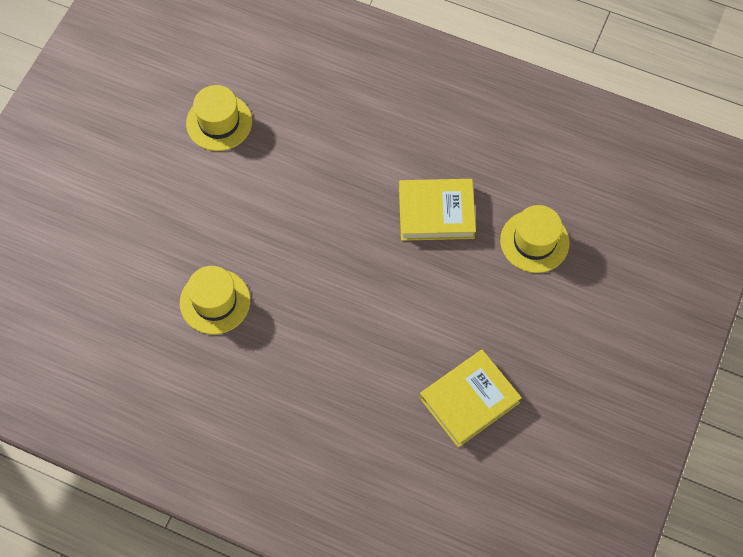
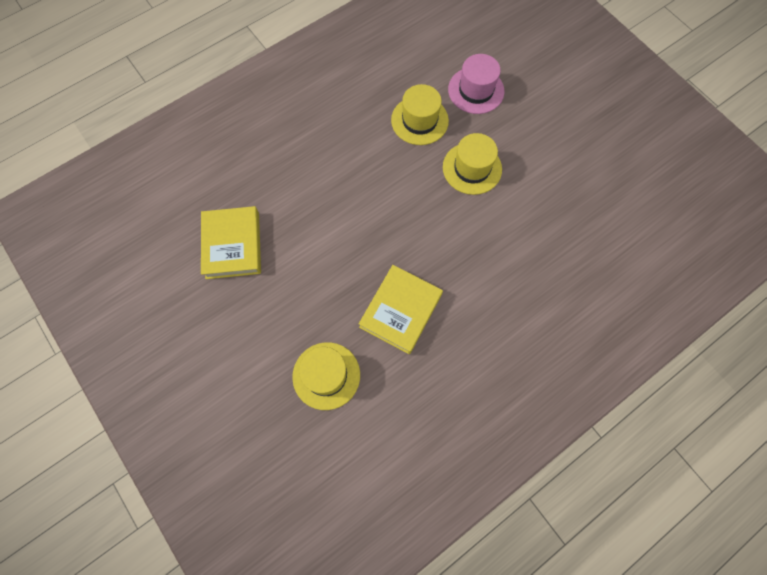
camera: 120 degrees right, 5 degrees up
(143, 265) = (476, 90): none -> pink hat
(219, 122) = (577, 191): yellow hat -> yellow hat (472, 168)

